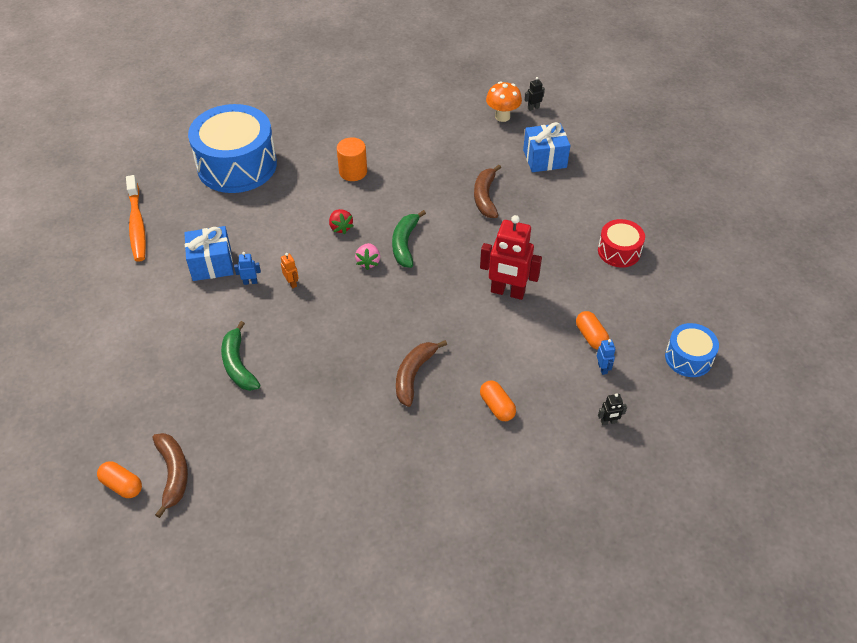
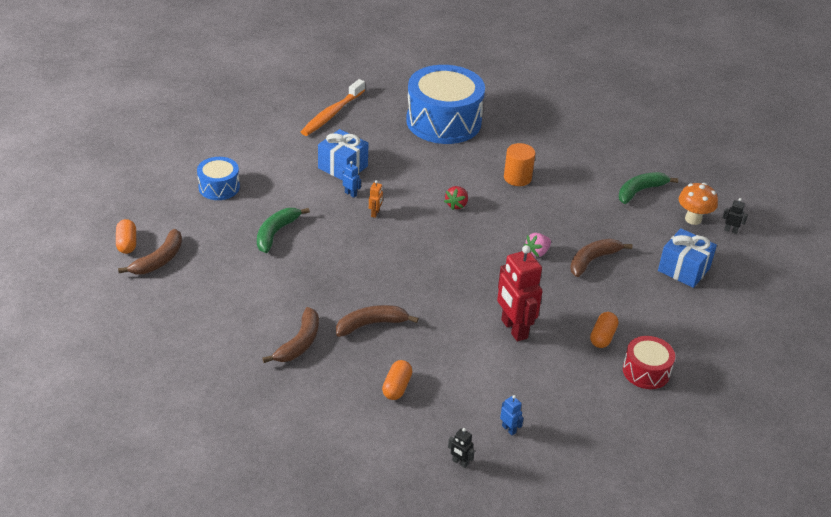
camera: 45 degrees right, 10 degrees down
(368, 262) = (443, 238): pink strawberry -> pink strawberry (537, 252)
(385, 438) = (299, 343): none -> brown banana
(405, 244) = (486, 246): green banana -> green banana (640, 191)
(590, 336) = (532, 404): orange capsule -> orange capsule (602, 337)
(602, 368) = (509, 429): blue robot -> blue robot turned 75 degrees counterclockwise
(688, 358) = (588, 479): blue drum -> blue drum (219, 187)

